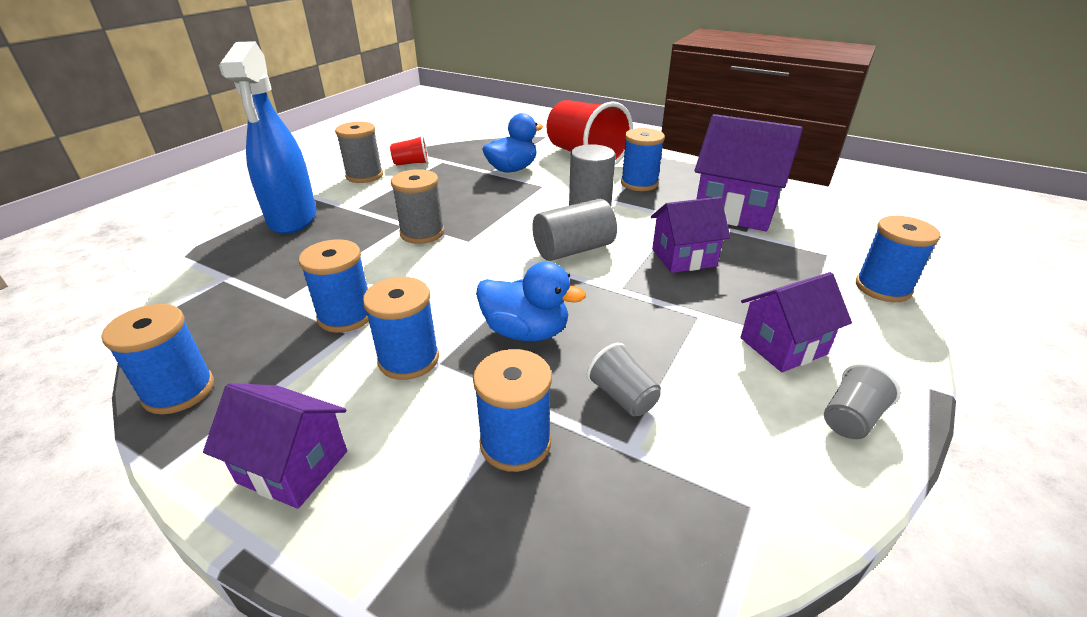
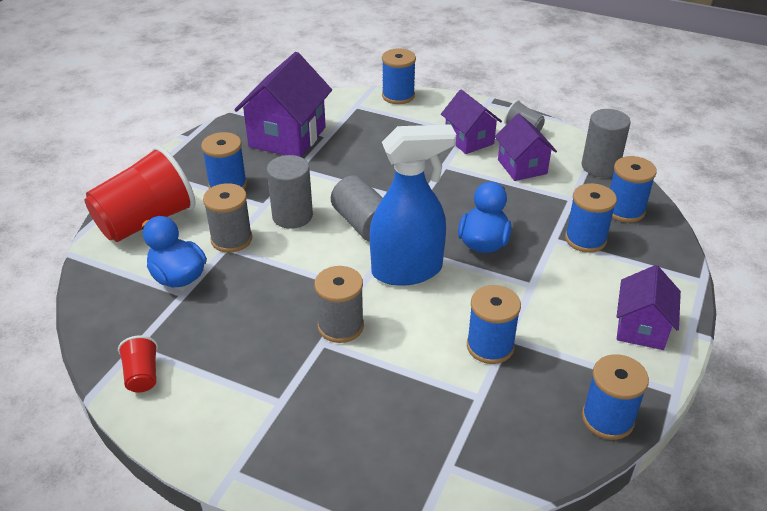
camera: 95 degrees left, 5 degrees up
(292, 219) = (313, 453): blue spray bottle -> blue spray bottle (407, 270)
(364, 176) = (180, 417): grey spool -> grey spool (231, 239)
(409, 359) = (531, 297): blue spool -> blue spool (624, 210)
(622, 396) = (533, 200): grey cup -> none
(683, 257) = (370, 168): purple house -> purple house (522, 167)
(748, 521) = (600, 166): none -> grey cylinder

